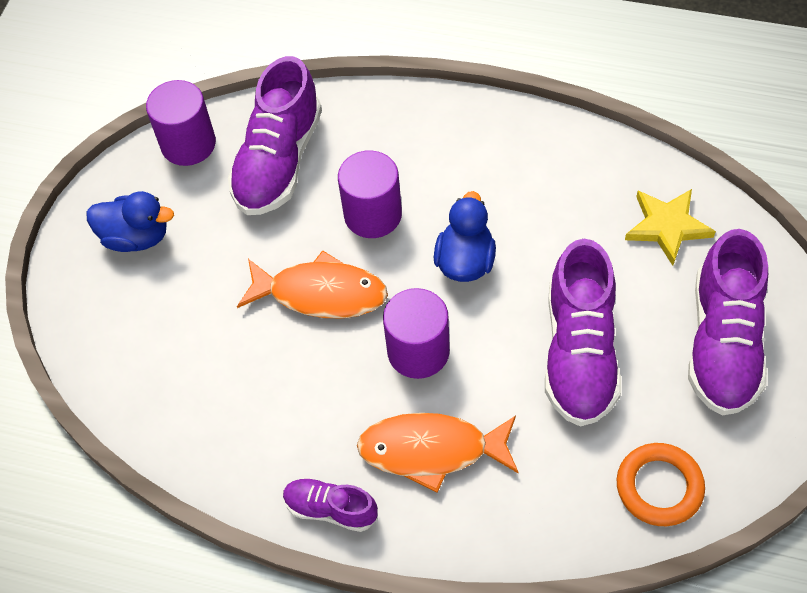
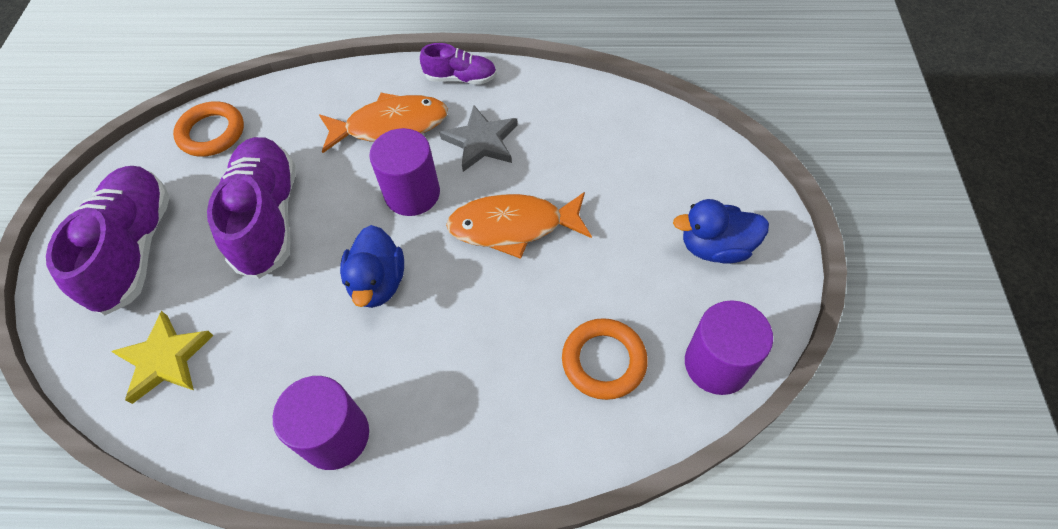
camera: 165 degrees right, 0 degrees up
(279, 161) = (603, 361): purple shoe -> orange ring
(328, 404) = (481, 141): none -> grey star
(373, 215) = (481, 315): purple cylinder -> purple cylinder (335, 436)

